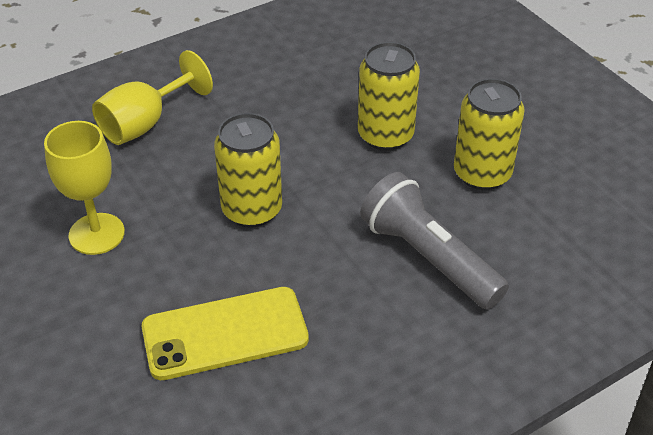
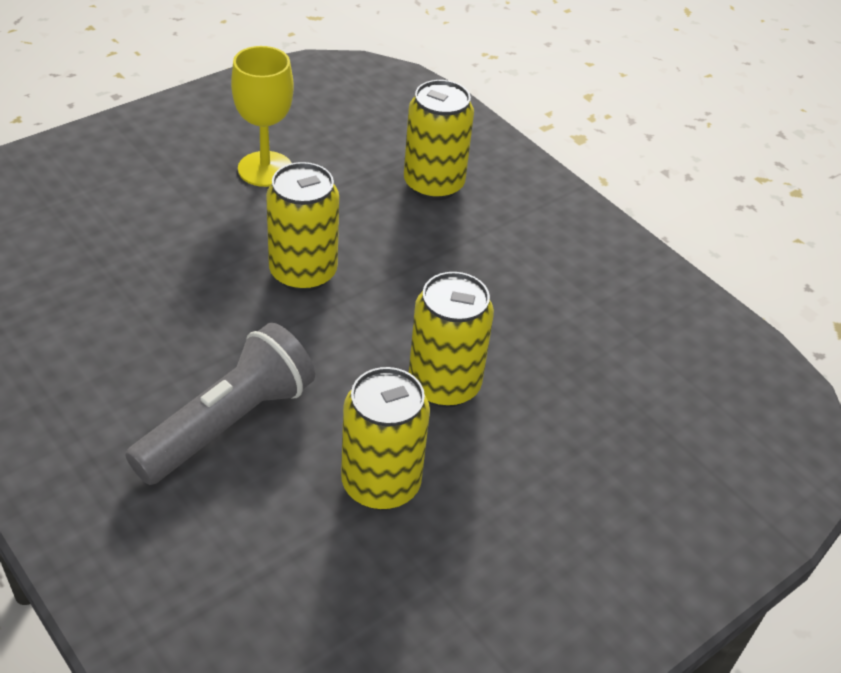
camera: 80 degrees right, 0 degrees up
(145, 123) = (433, 184): yellow goblet -> yellow can
(225, 333) = (129, 263): yellow phone -> none

